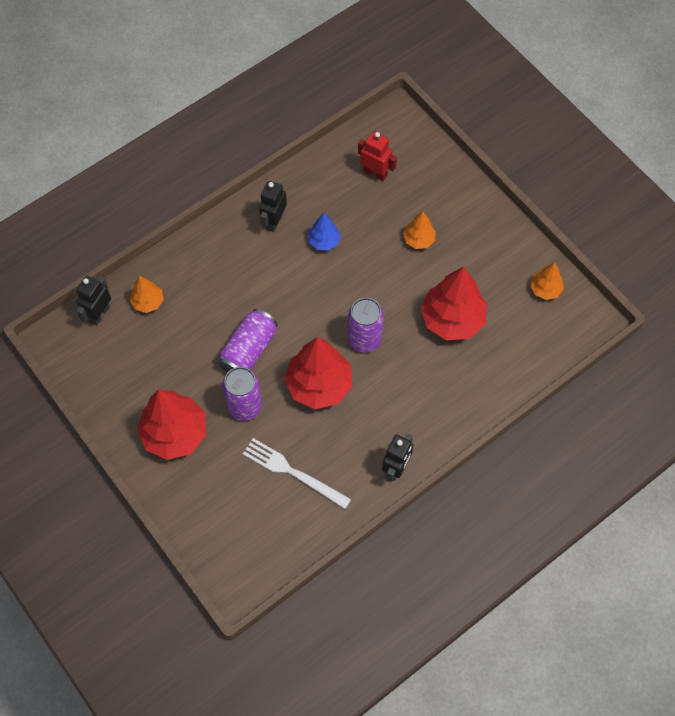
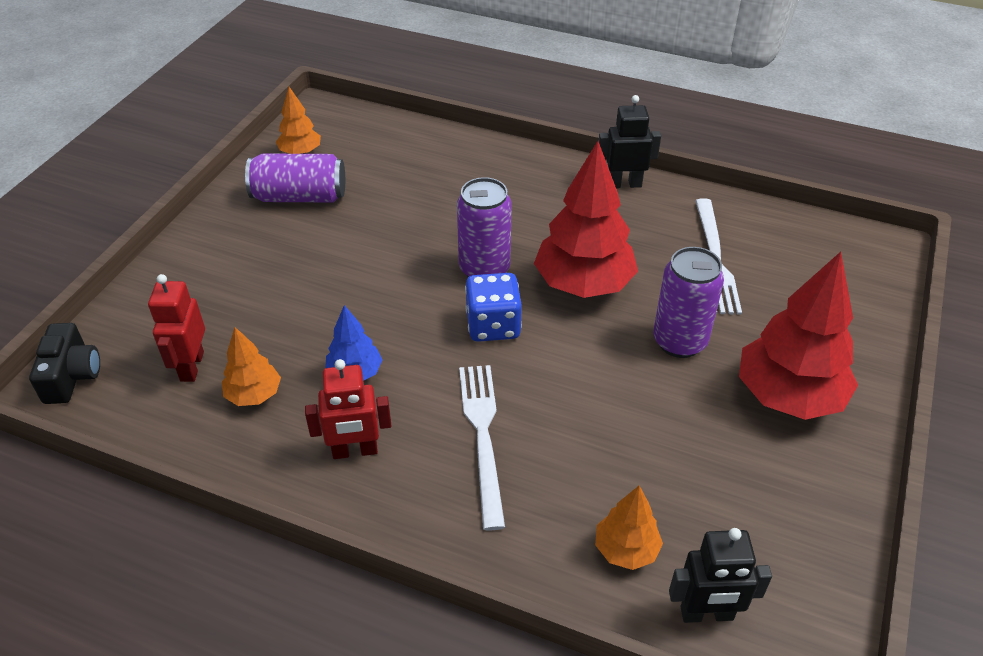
camera: 120 degrees left, 20 degrees down
(247, 278) = (482, 436): none -> white fork
(249, 350) = (597, 376): purple can -> purple can (299, 196)
(274, 221) = (355, 451): black robot -> red robot
(316, 320) = (493, 325): none -> blue dice
(400, 123) = (72, 376): none -> black camera
(419, 239) = (291, 277): orange tree -> orange tree (254, 395)
(452, 319) = (395, 207): red tree -> none

